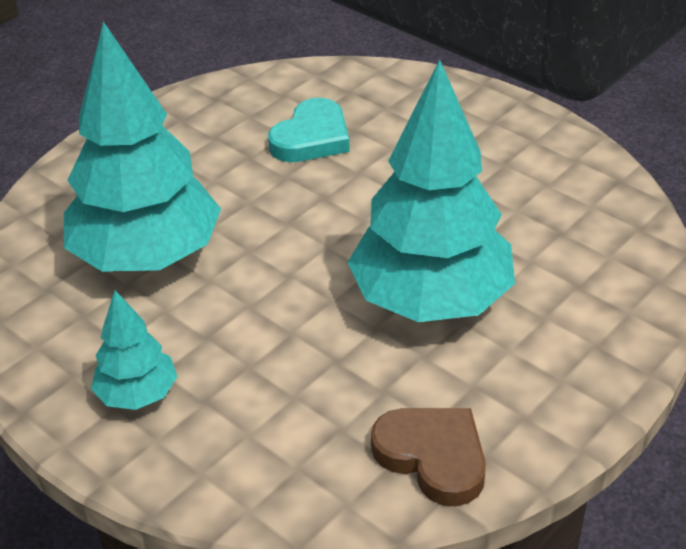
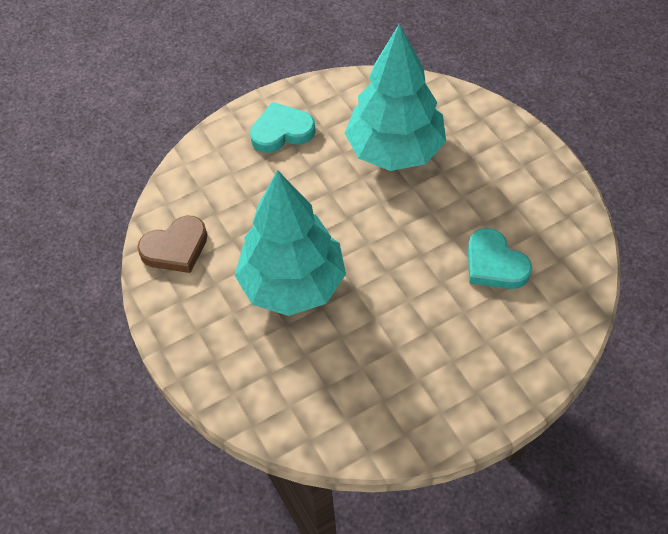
camera: 110 degrees right, 15 degrees up
(138, 395) = (282, 131): turquoise tree -> turquoise heart

